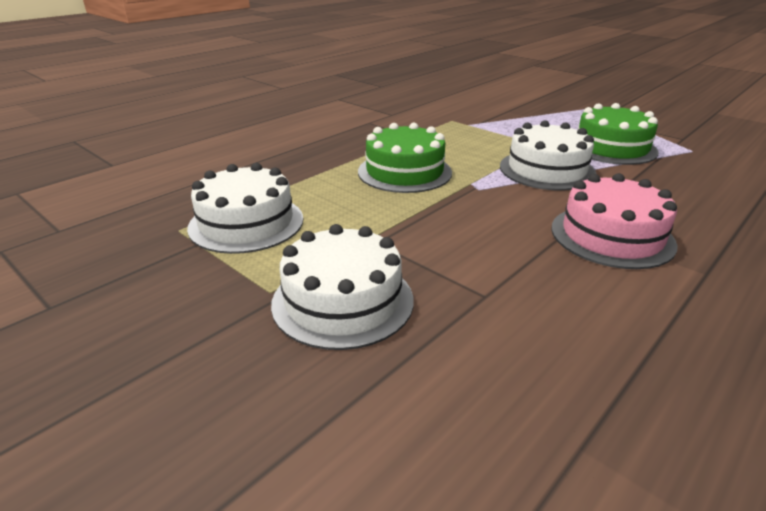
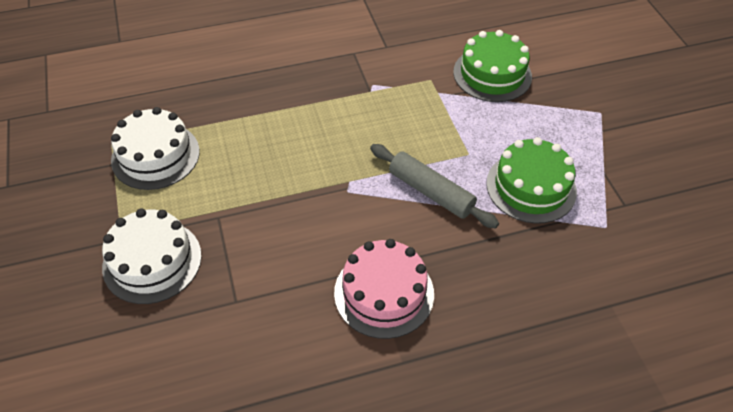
camera: 30 degrees right, 20 degrees up
(404, 172) = (313, 142): green cake -> green cake (492, 74)
(547, 170) = (431, 192): white cake -> grey rolling pin

